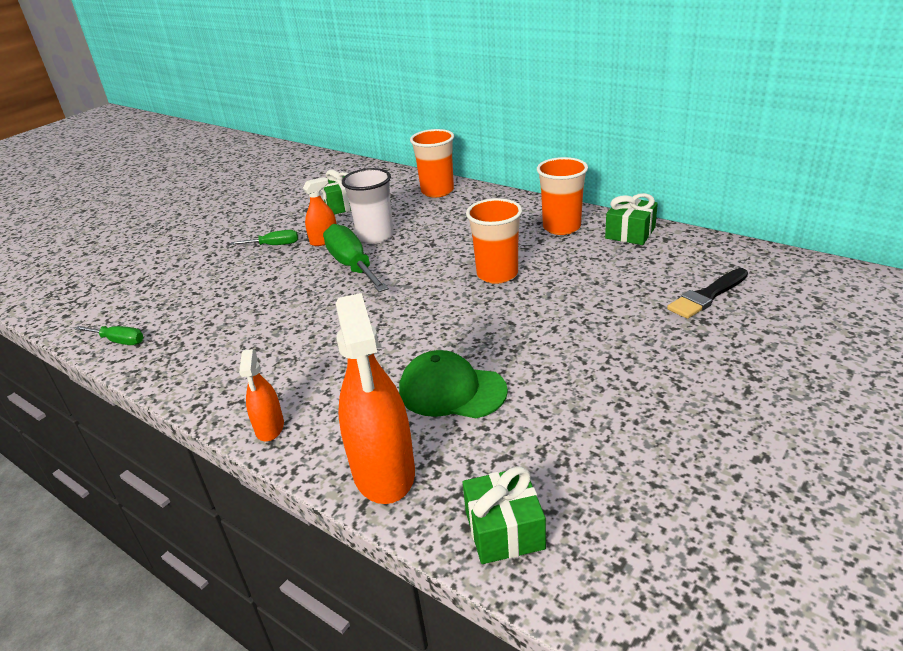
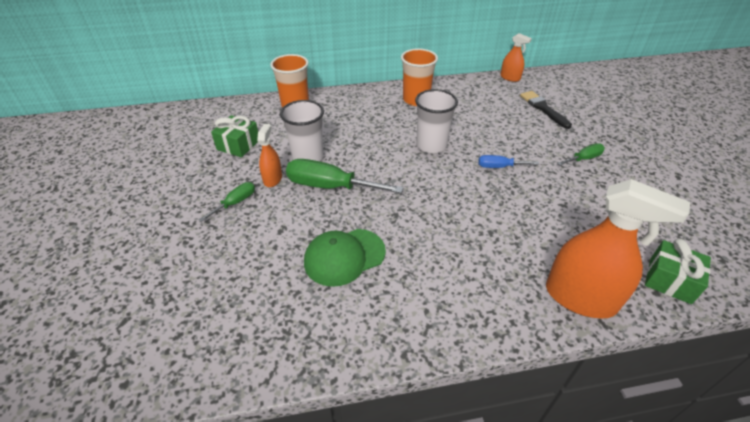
camera: 50 degrees left, 10 degrees up
(119, 341) = (239, 362): green screwdriver -> green screwdriver (584, 159)
(270, 427) = (480, 326): orange spray bottle -> orange spray bottle (510, 78)
(451, 391) = (529, 228): green cap -> green cap (344, 257)
(497, 274) = (431, 145): orange cup -> white cup
(530, 325) = (499, 167): none -> blue screwdriver
(630, 233) = (456, 88): green gift -> none
(707, 296) = (543, 108): black brush -> black brush turned 150 degrees clockwise

